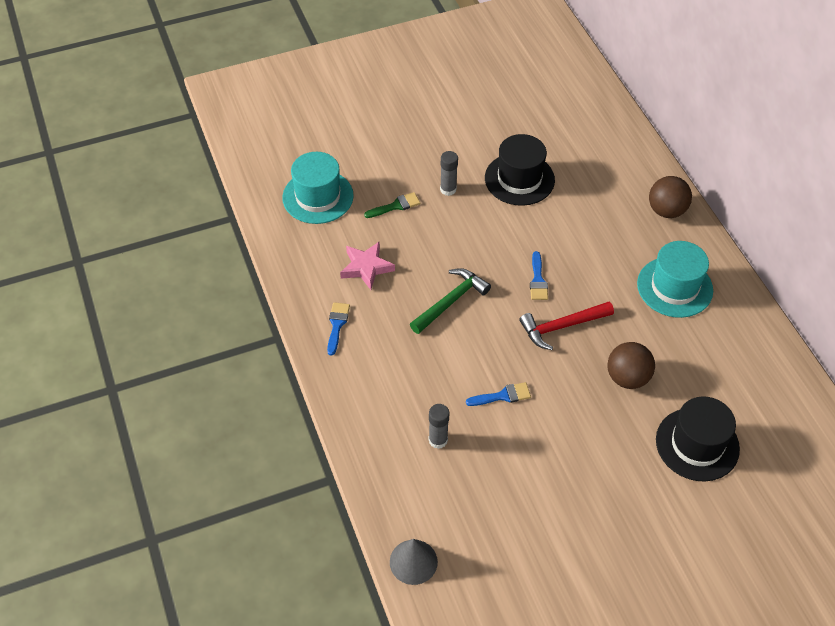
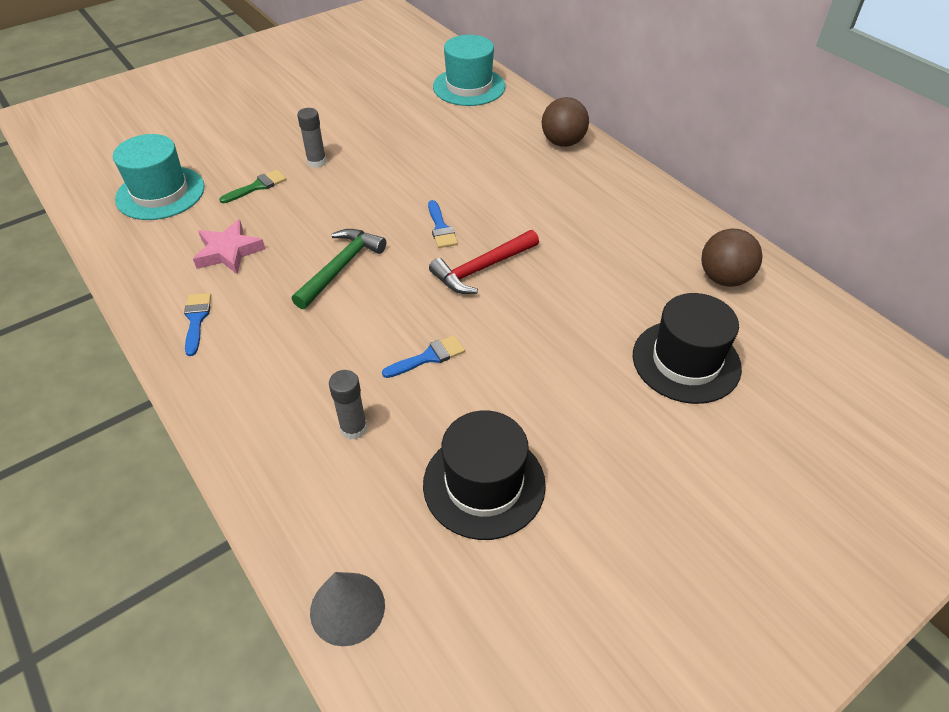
camera: 15 degrees left, 5 degrees down
(519, 179) = (396, 141): black hat -> black hat (484, 484)
(627, 378) = (576, 306): brown ball -> brown ball (724, 278)
(674, 287) = (597, 207): turquoise hat -> turquoise hat (469, 86)

